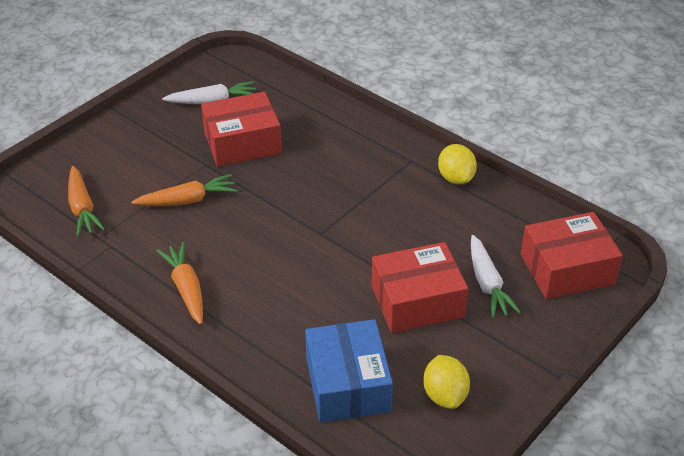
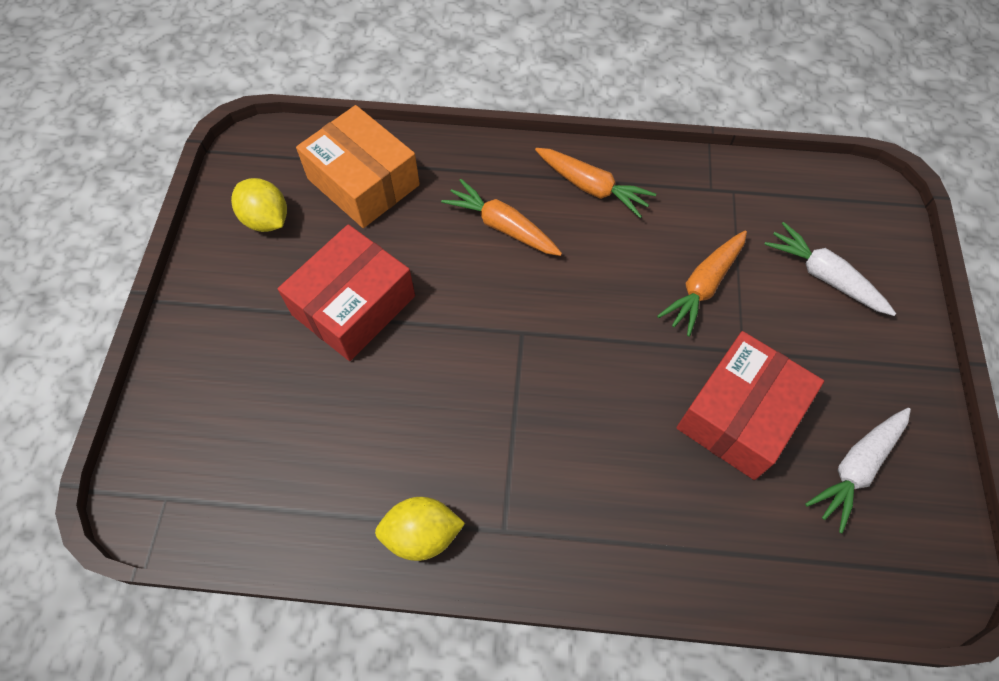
camera: 145 degrees right, 20 degrees up
(82, 208) = (790, 211): orange carrot -> orange carrot (502, 226)
(347, 384) = (363, 182): blue box -> orange box
(455, 178) = (422, 534): yellow lemon -> yellow lemon turned 45 degrees counterclockwise
(487, 284) = (287, 374): white carrot -> white carrot (824, 276)
(567, 269) = (199, 455): red box -> none

